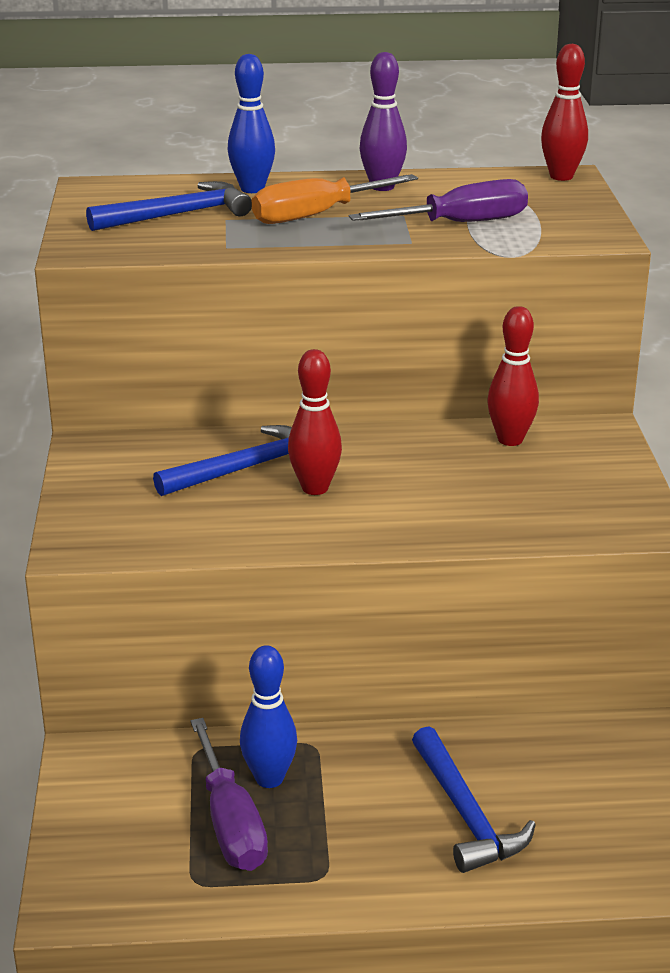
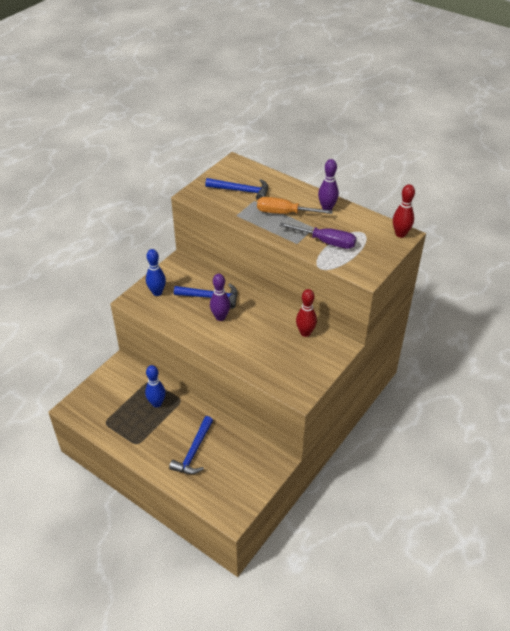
camera: 40 degrees right, 15 degrees up
(230, 822) = (132, 410): purple screwdriver -> none
(252, 189) = (282, 188): blue bowling pin -> blue bowling pin (157, 292)
(315, 488) = (220, 317): red bowling pin -> purple bowling pin

